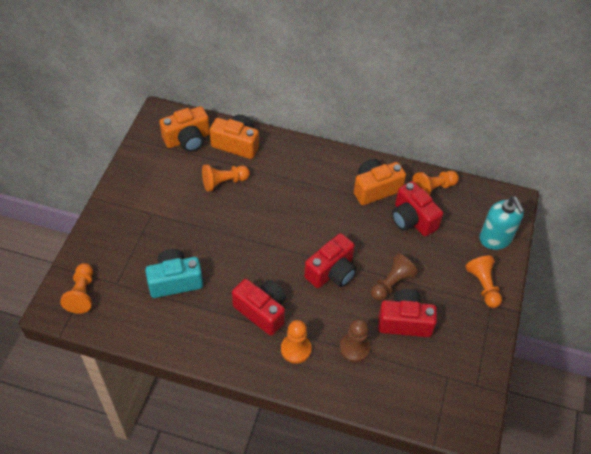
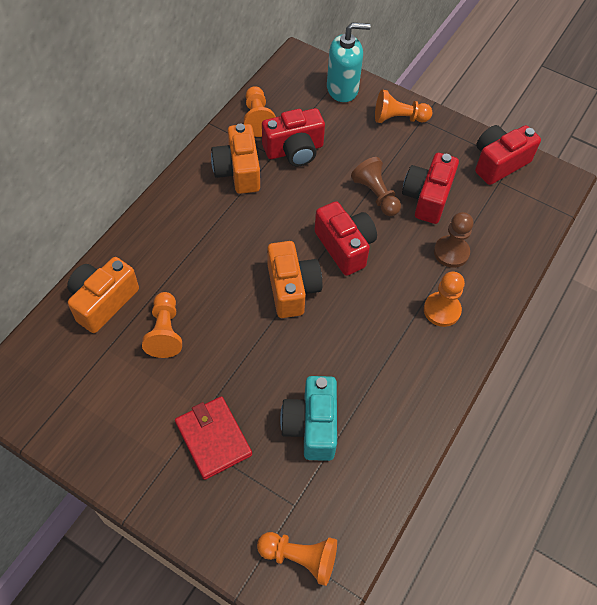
camera: 75 degrees left, 5 degrees up
(153, 228) = (213, 438): none -> red wallet
(187, 139) = (66, 362): orange camera -> orange camera (292, 289)
(262, 311) = (382, 333): red camera -> red camera (498, 163)

